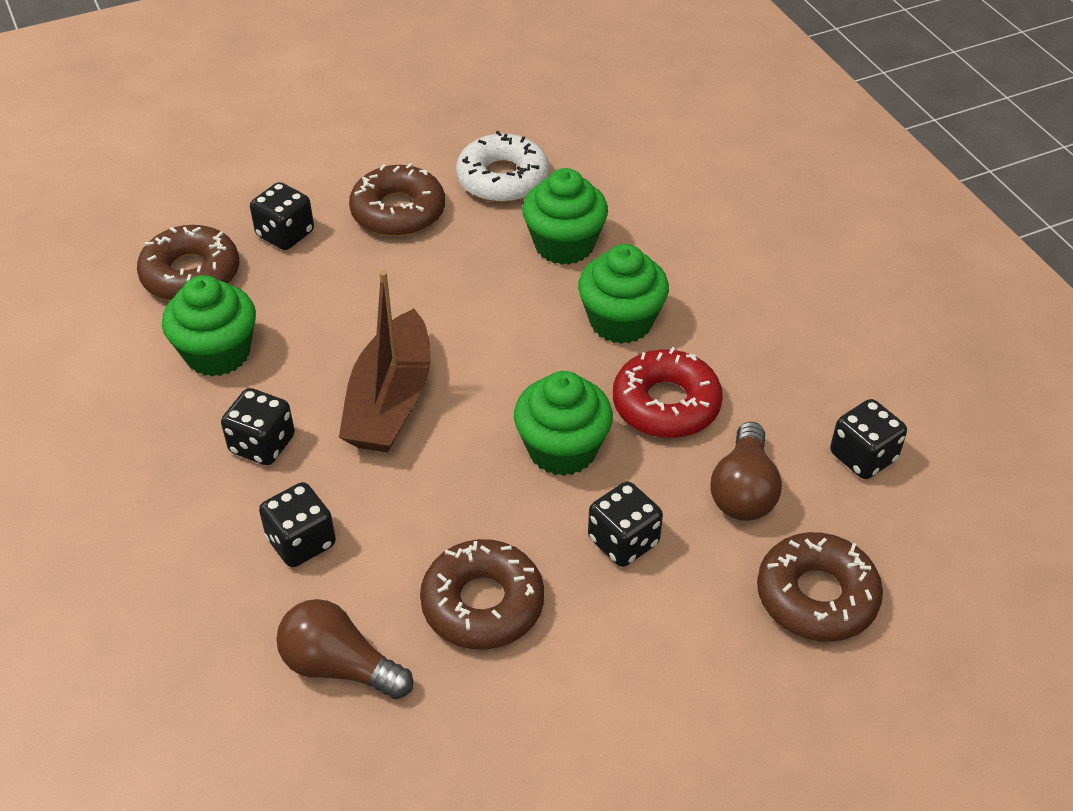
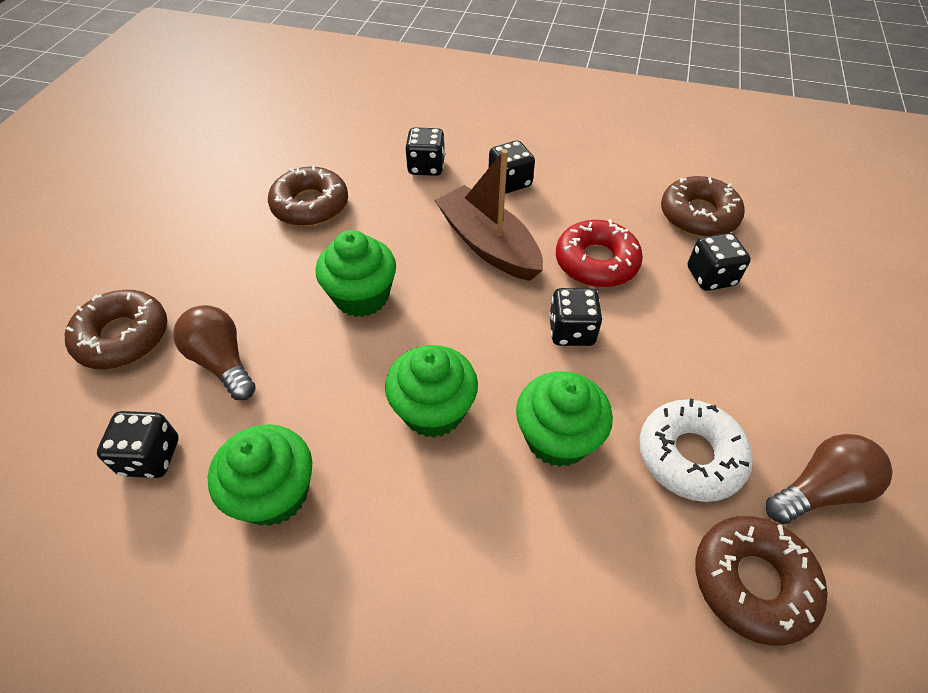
camera: 130 degrees right, 5 degrees up
(218, 353) = (605, 196): green cupcake -> green cupcake (274, 493)
(340, 666) = (342, 148): brown light bulb -> brown light bulb (819, 490)
(398, 211) = (692, 354): brown donut -> brown donut (752, 582)
(623, 541) = (269, 279): black dice -> black dice (571, 331)
(666, 404) = (331, 376): red donut -> red donut (596, 262)

